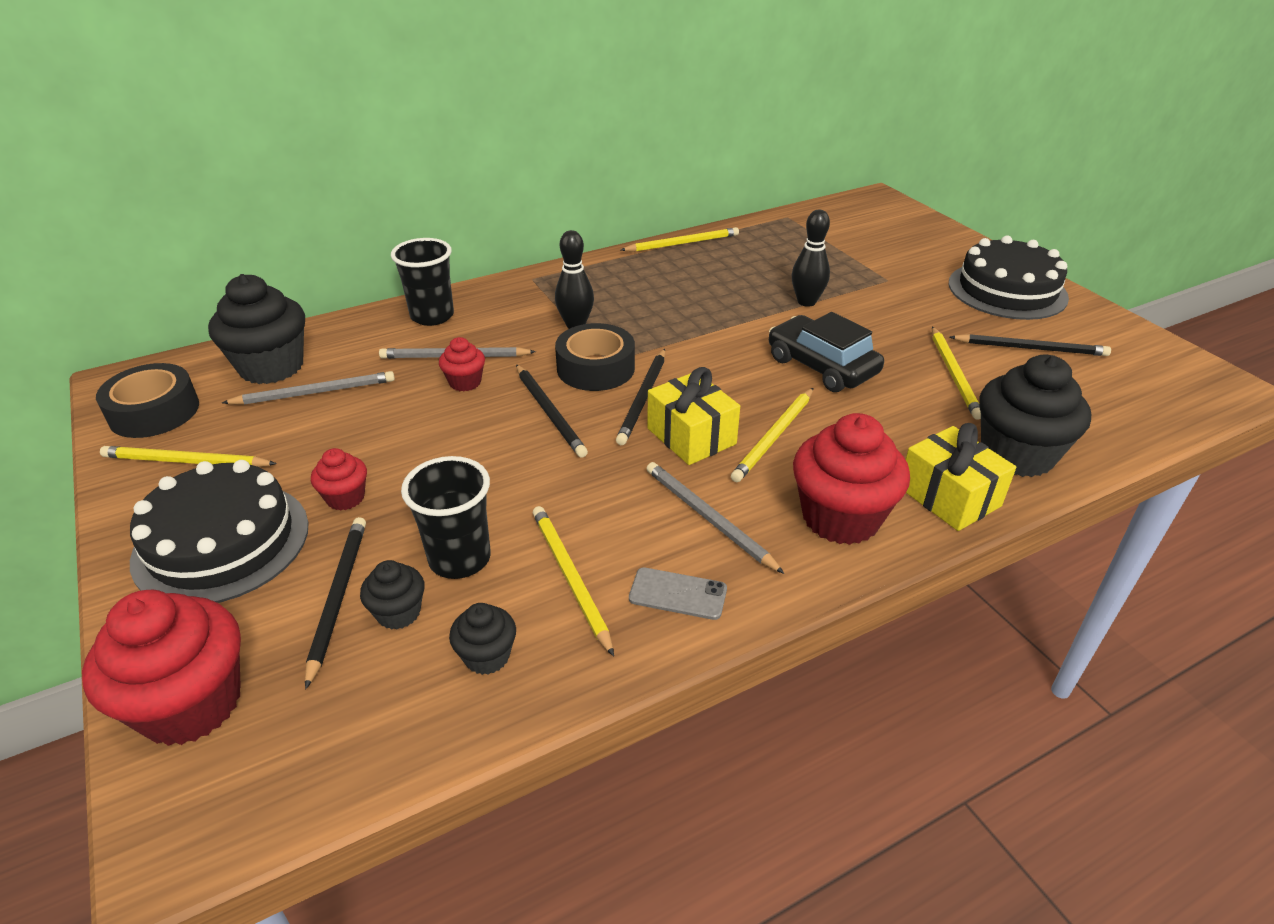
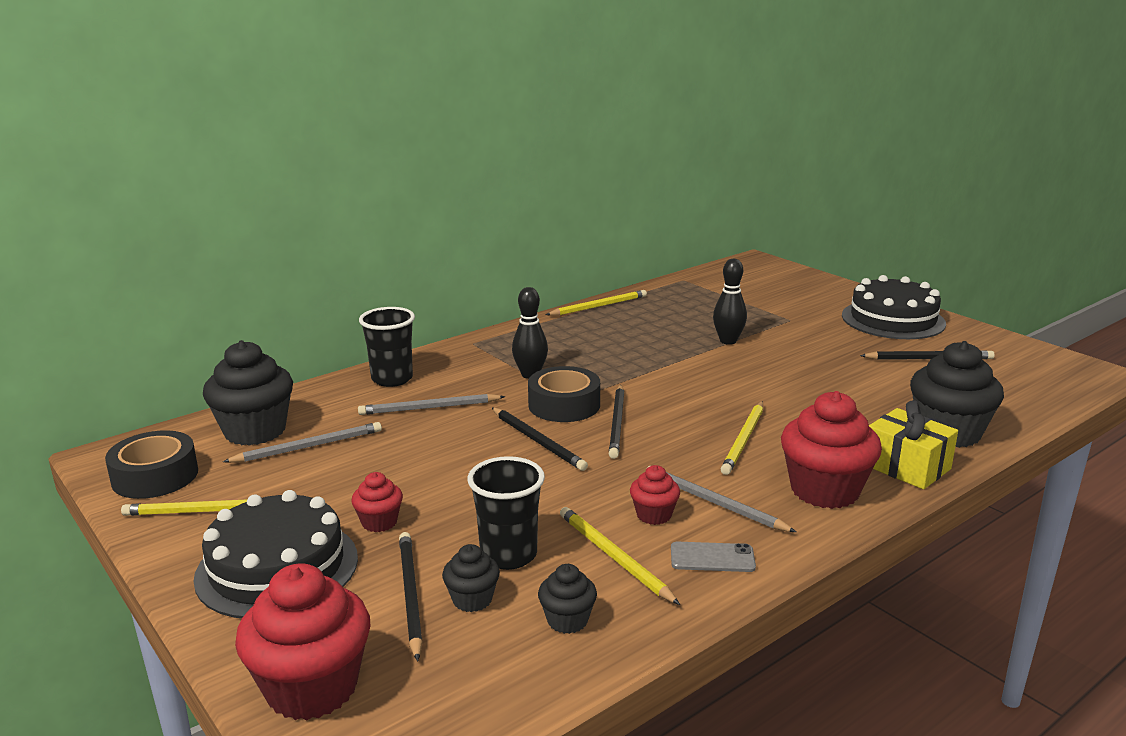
camera: 10 degrees left, 15 degrees down
(465, 382) = (448, 426): red cupcake -> red cupcake (654, 515)
(691, 436) = (672, 446): yellow gift -> none
(821, 366) = (761, 386): black car -> none
(954, 374) = (874, 382): yellow pencil -> none

